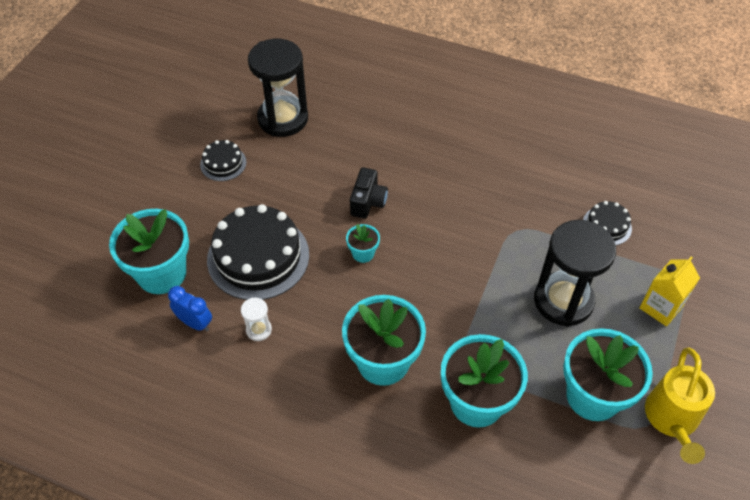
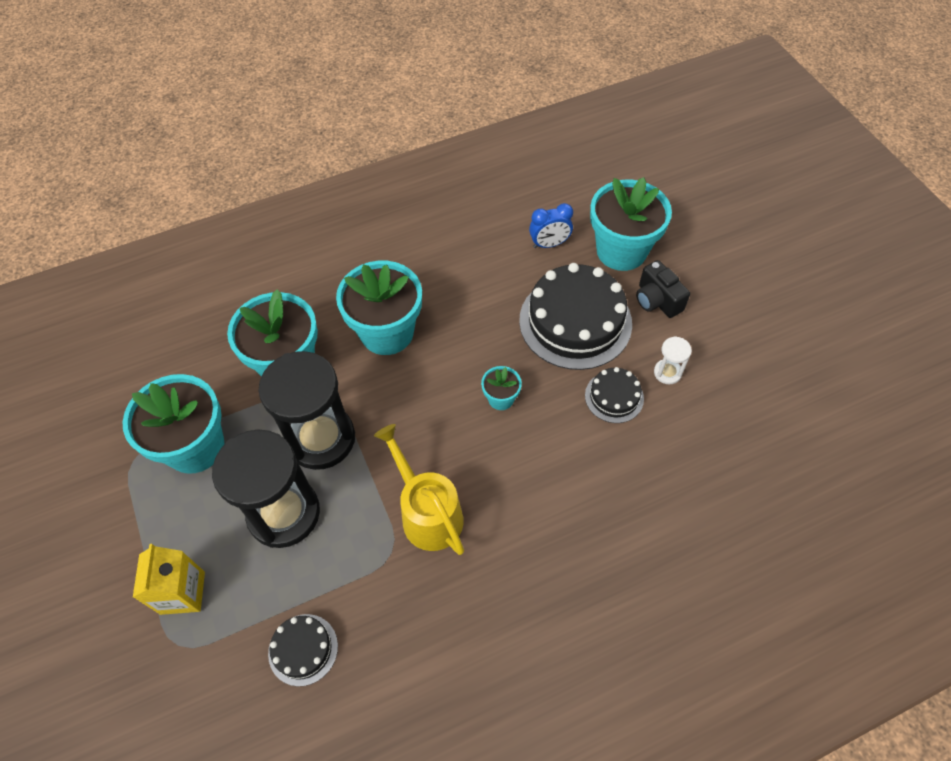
camera: 135 degrees right, 5 degrees up
(223, 163) = (721, 367): black cake -> black cake (614, 397)
(259, 330) = (501, 277): white hourglass -> white hourglass (667, 372)
(283, 119) = (748, 462): black hourglass -> black hourglass (321, 439)
(368, 202) = (556, 450): black camera -> black camera (657, 300)
(672, 420) = (112, 483): yellow watering can -> yellow watering can (427, 512)

